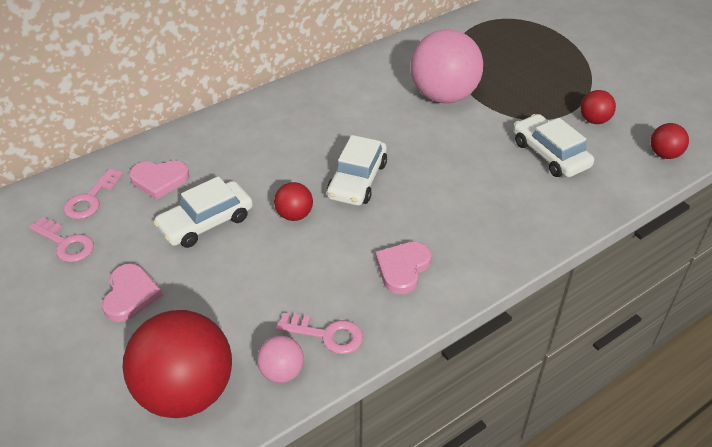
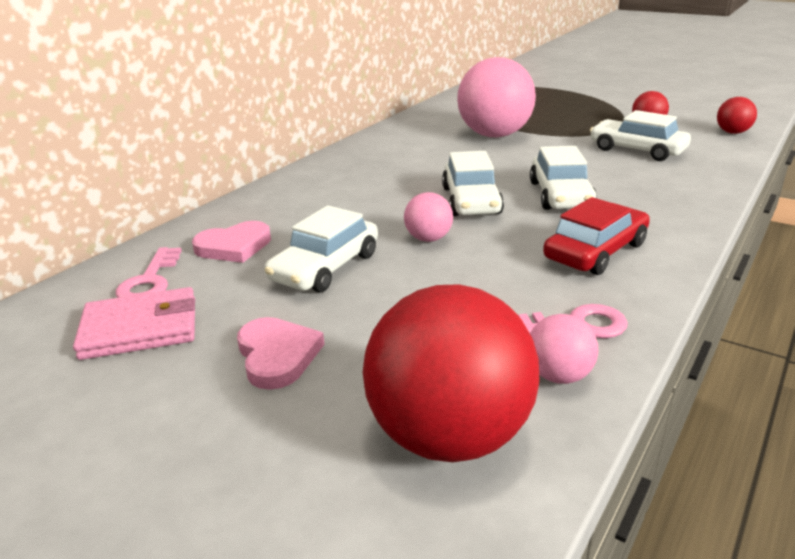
camera: 20 degrees left, 15 degrees down
(66, 243) = (140, 328): pink key -> pink wallet
(294, 215) = (428, 239): red ball -> pink ball
(403, 268) = (595, 251): pink heart -> red car
(432, 195) = (560, 195): none -> white car

